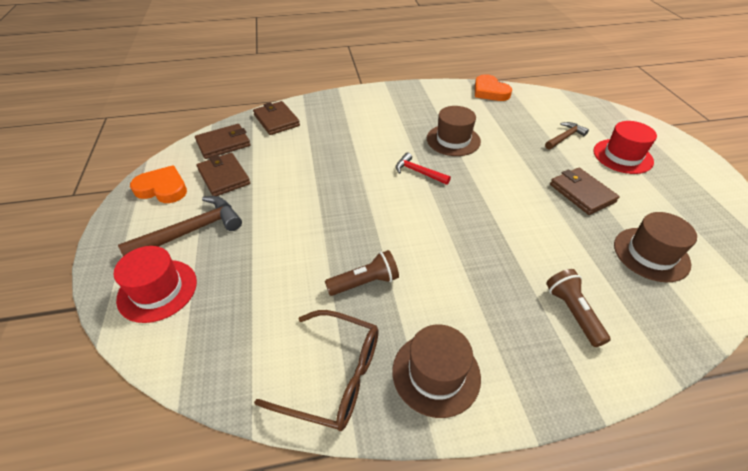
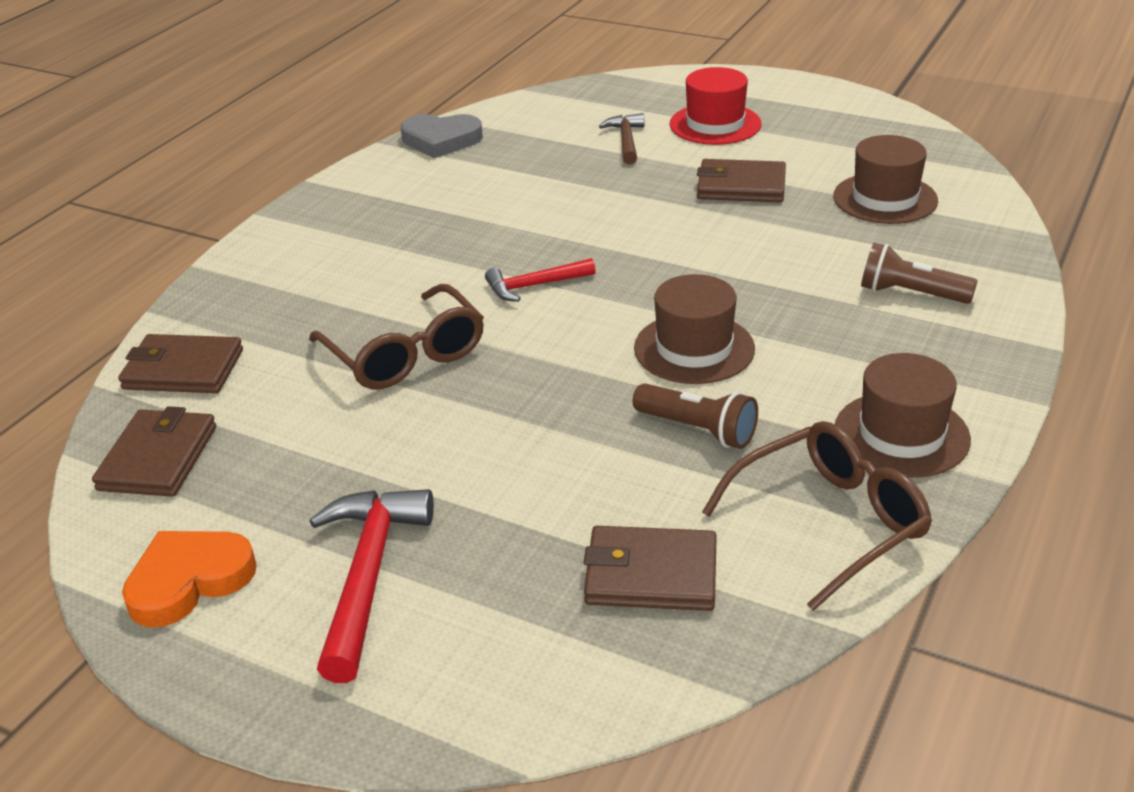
camera: 50 degrees left, 10 degrees down
(157, 290) = (473, 660): red hat -> none
(191, 231) = (368, 575): brown hammer -> red hammer
(224, 177) = (264, 489): brown wallet -> brown wallet (651, 574)
(334, 164) = (406, 355): none -> brown glasses
(365, 282) = (698, 429): brown flashlight -> brown flashlight turned 105 degrees clockwise
(453, 140) = (505, 224): brown hat -> brown hat (694, 348)
(490, 91) = (441, 140): orange heart -> grey heart

